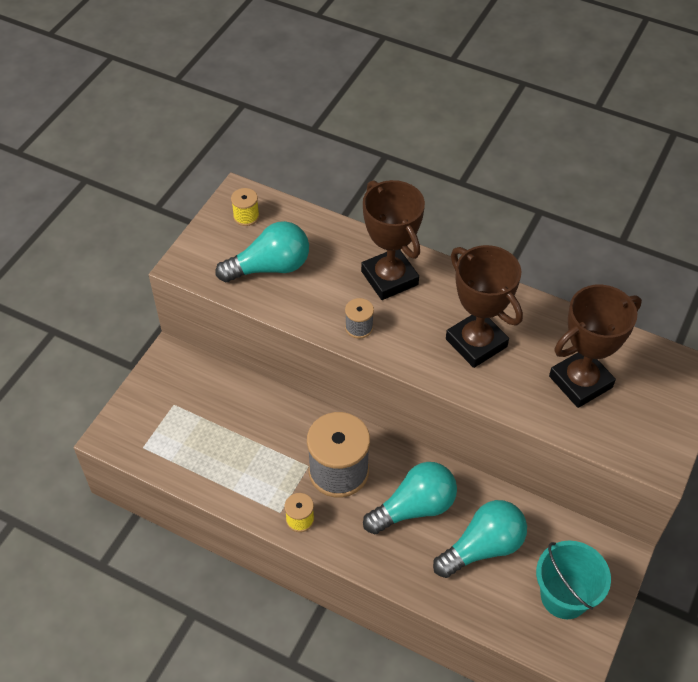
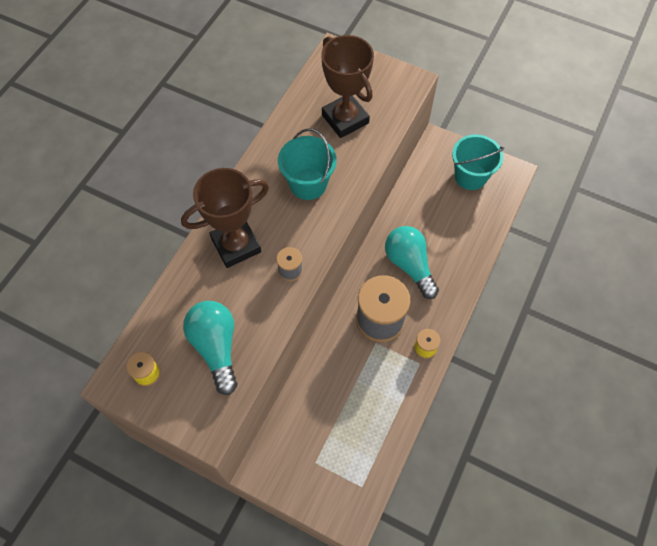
camera: 90 degrees left, 10 degrees up
(476, 343) = (308, 184): brown trophy -> turquoise bucket
(482, 547) = (438, 222): turquoise light bulb -> none

